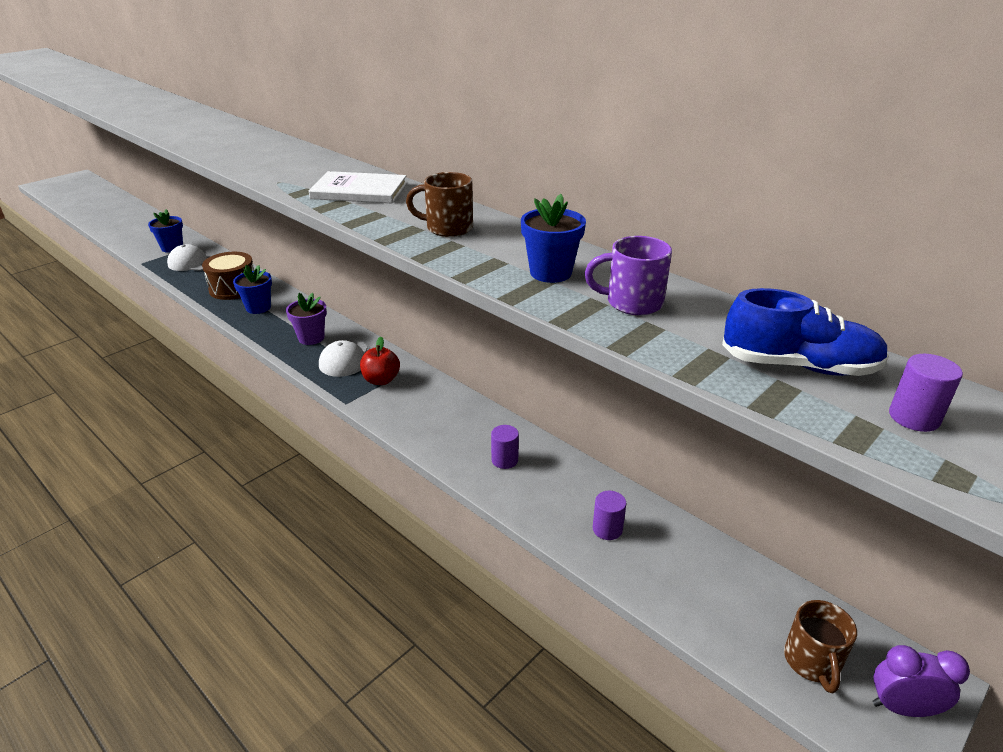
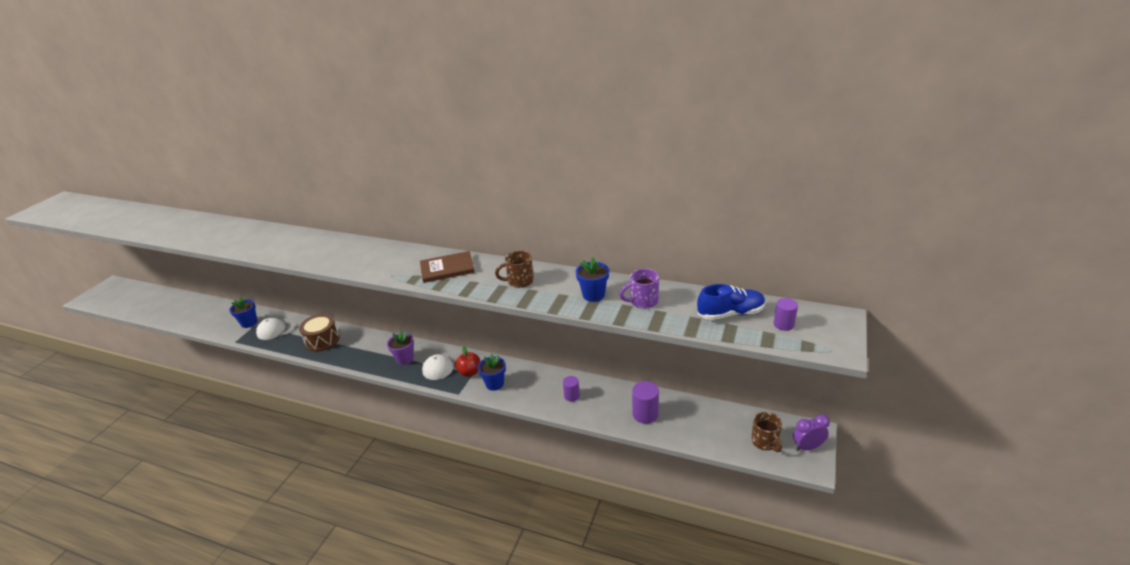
camera: 20 degrees left, 0 degrees up
(258, 308) = (352, 349): blue flower pot -> blue flower pot (494, 384)
(359, 191) = (447, 268): white book -> brown book
(607, 529) = (645, 414): purple cylinder -> purple cylinder, size x1.58

